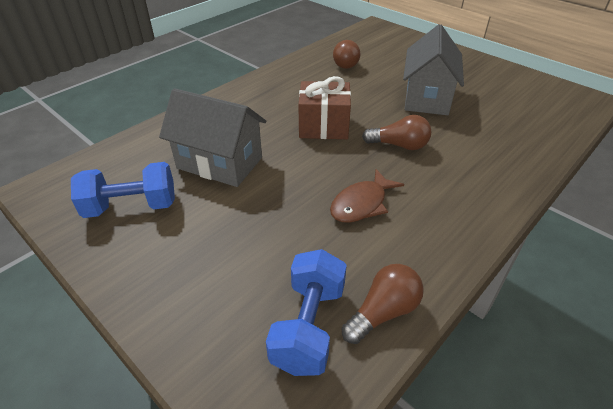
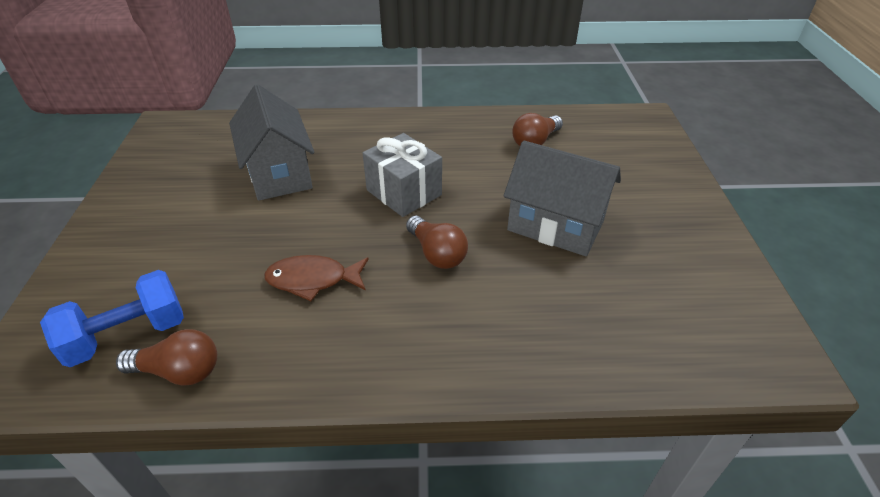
camera: 45 degrees right, 0 degrees up
(131, 206) = (182, 170): blue dumbbell -> none
(323, 126) = (404, 192): brown gift -> grey gift
(426, 97) = (555, 225): grey house -> grey house turned 60 degrees clockwise

